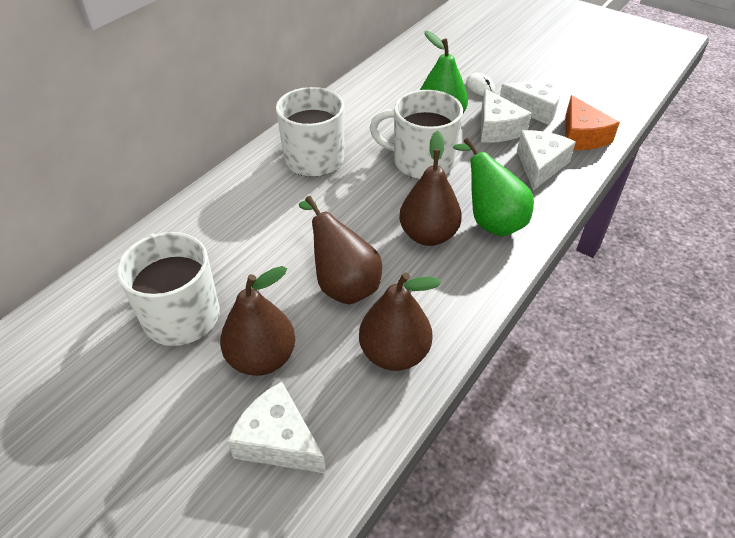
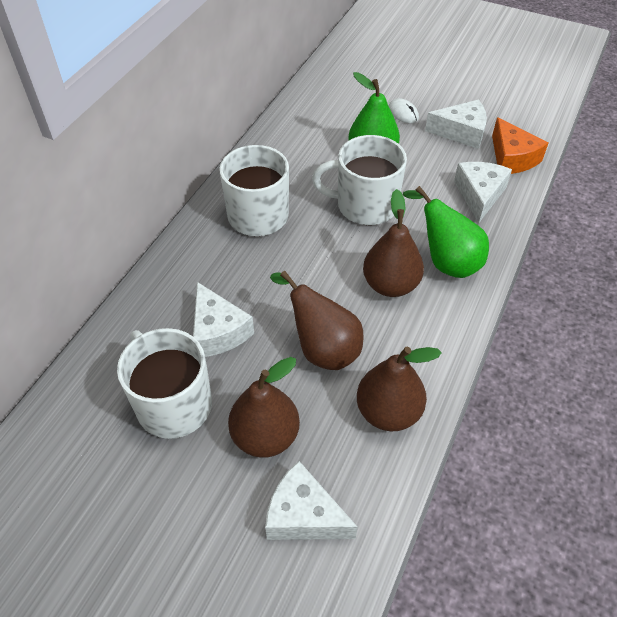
camera: 10 degrees left, 5 degrees up
(497, 128) = (430, 159): white cheese -> white cheese (218, 331)

